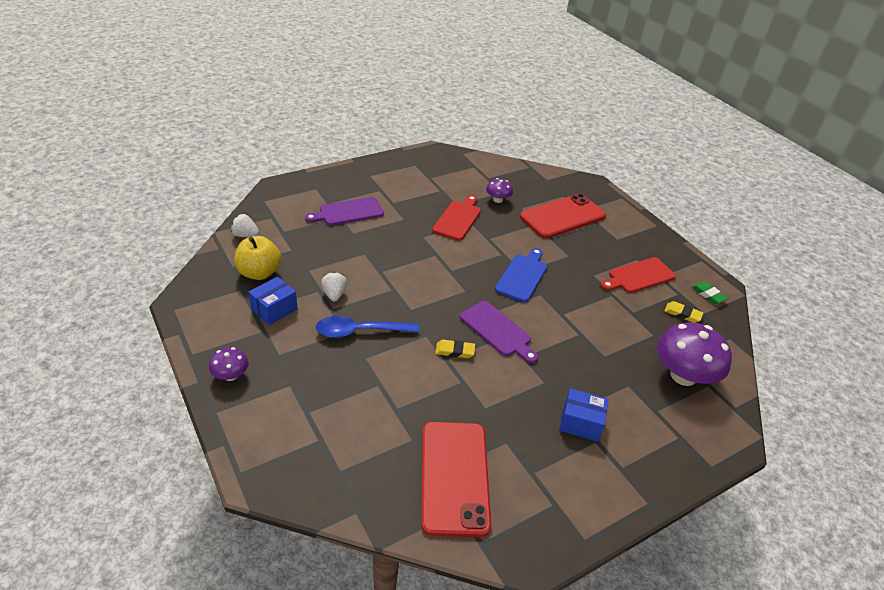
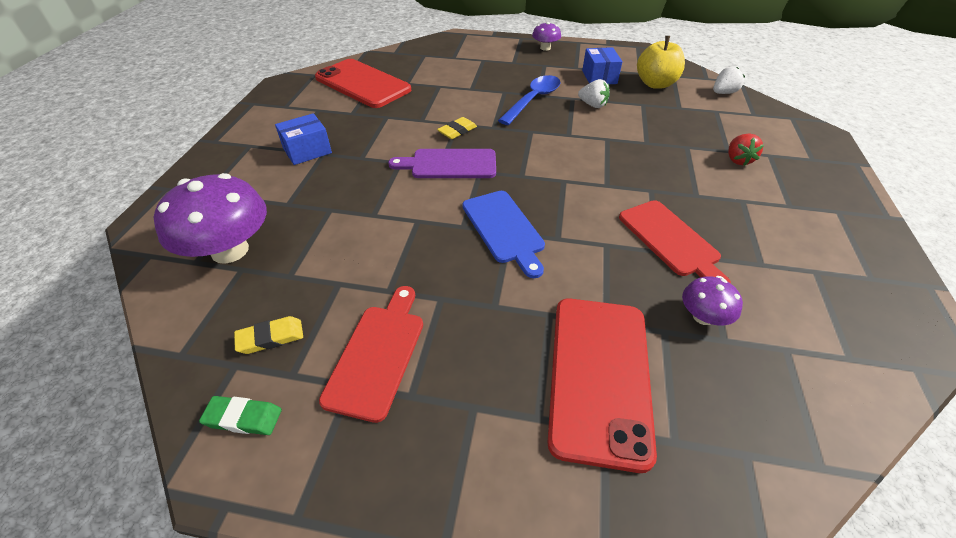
camera: 135 degrees right, 5 degrees up
(348, 212) = (738, 160): purple cutting board -> red strawberry

